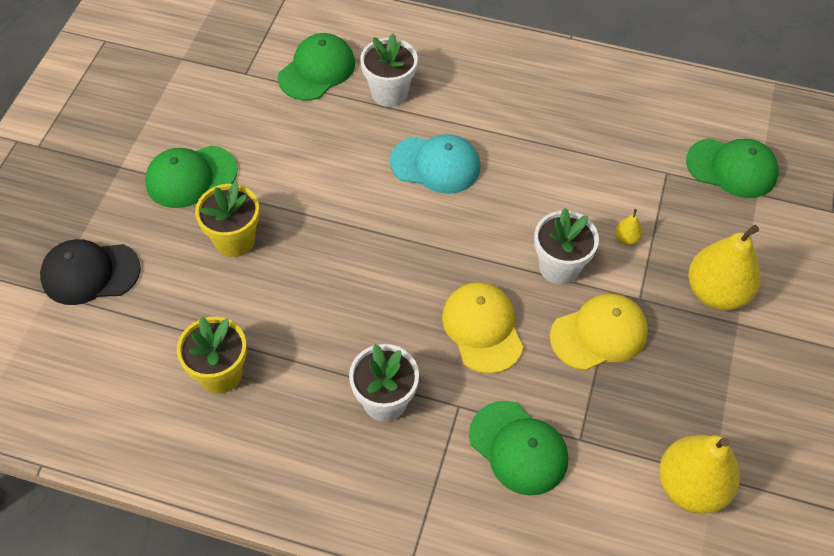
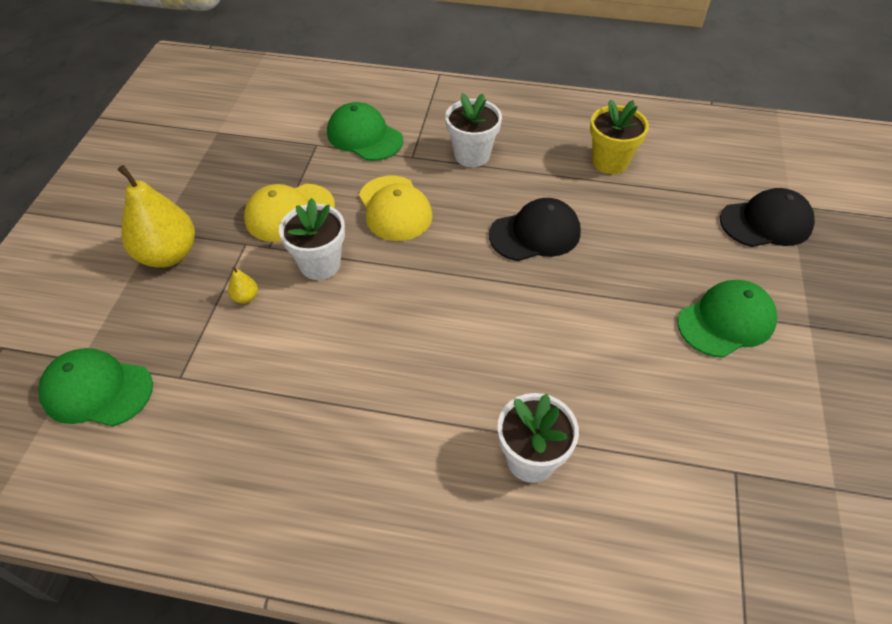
camera: 175 degrees right, 5 degrees down
(234, 240) = (647, 261): yellow flower pot -> none
(317, 70) = (640, 487): green cap -> none
(336, 282) = (535, 234): none -> black cap
(435, 165) = (455, 361): turquoise cap -> none
(691, 486) = (236, 125): yellow pear -> none

